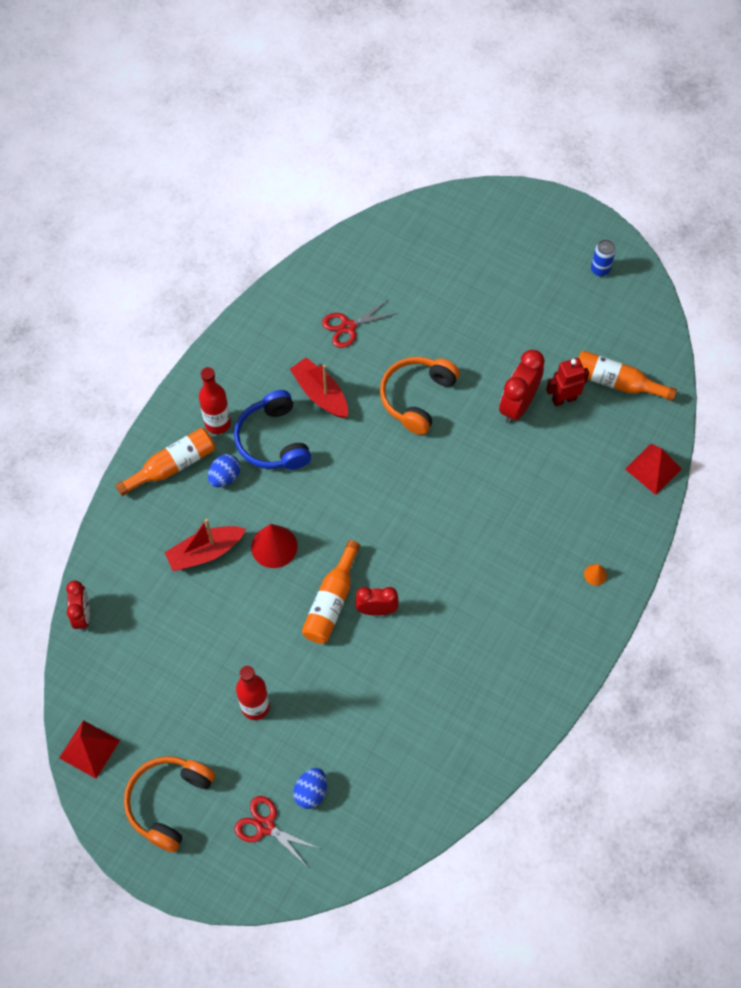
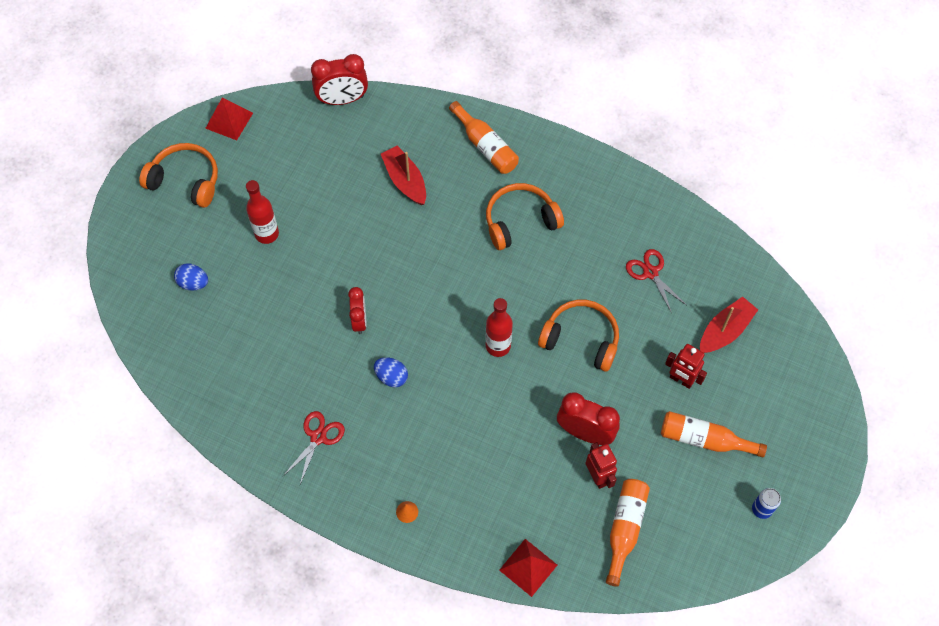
camera: 85 degrees right, 0 degrees up
(83, 615) = (342, 99): red clock -> red clock, size x1.53
(218, 423) = (532, 175): red bottle -> red bottle (498, 346)
(225, 477) = (479, 187): blue egg -> blue egg (391, 377)
(266, 826) = (165, 252): red scissors -> red scissors (318, 437)
(273, 440) = (520, 221): blue headphones -> orange headphones
(274, 546) = (415, 233): red cone -> none
(320, 394) = (573, 255): red boat -> red boat (725, 331)
(331, 601) = (365, 283): orange bottle -> orange bottle (704, 439)
(467, 316) = (681, 380): none -> red robot

